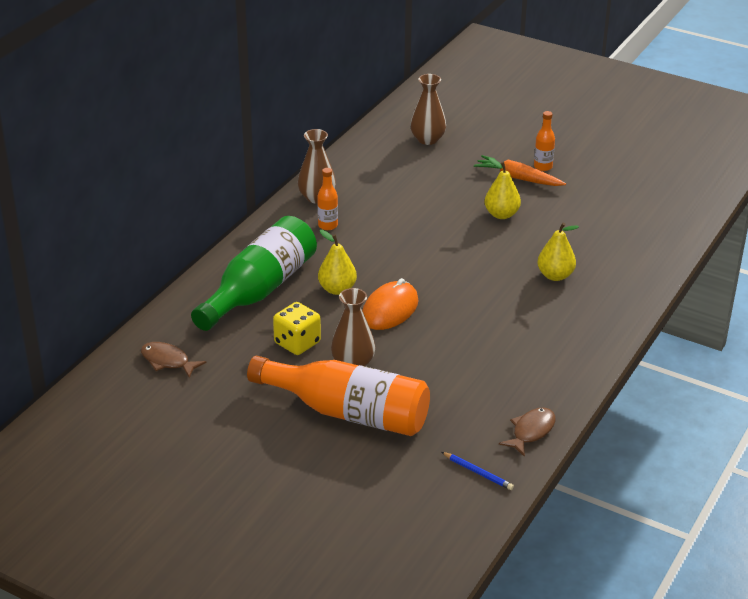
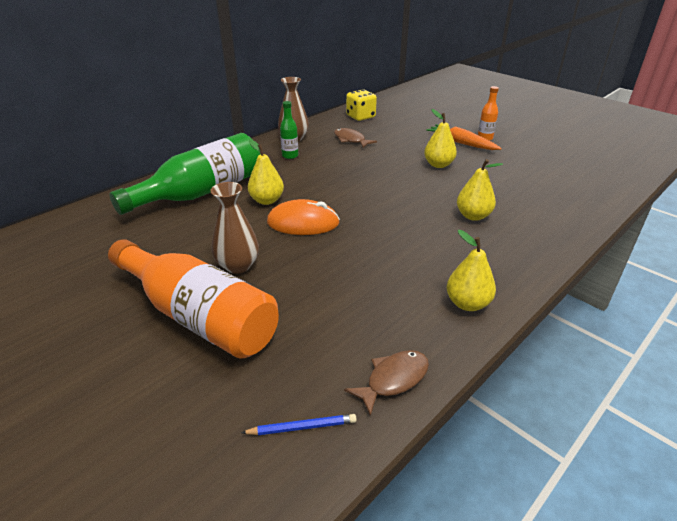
camera: 15 degrees right, 0 degrees up
(168, 361) = (75, 237): brown fish -> brown fish (351, 140)
(297, 343) = (200, 239): yellow dice -> yellow dice (360, 116)
(327, 225) = (290, 156): orange bottle -> green bottle
(390, 309) = (303, 223): orange mouse -> orange mouse turned 45 degrees clockwise
(427, 139) = (398, 114): brown vase -> none
(478, 472) = (302, 427): blue pencil -> blue pencil turned 60 degrees counterclockwise
(571, 364) = (467, 303): none -> yellow pear

